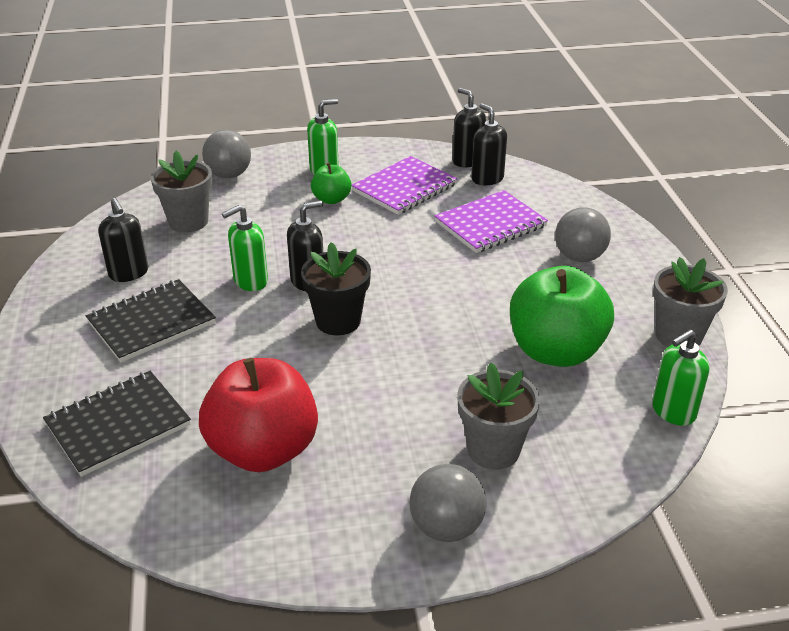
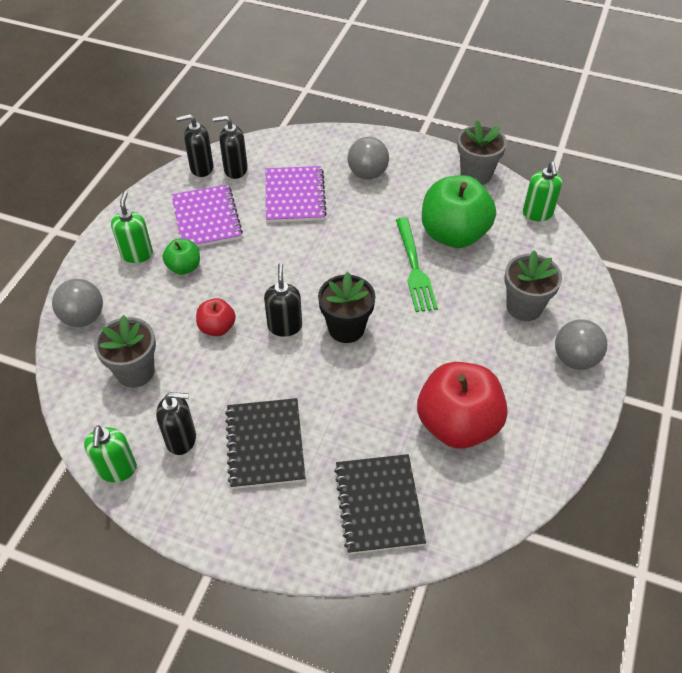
camera: 60 degrees left, 15 degrees up
(250, 281) = (257, 361): green soap dispenser -> green soap dispenser (117, 469)
(273, 244) = (217, 327): none -> red apple
(470, 339) = (415, 268): none -> green fork

